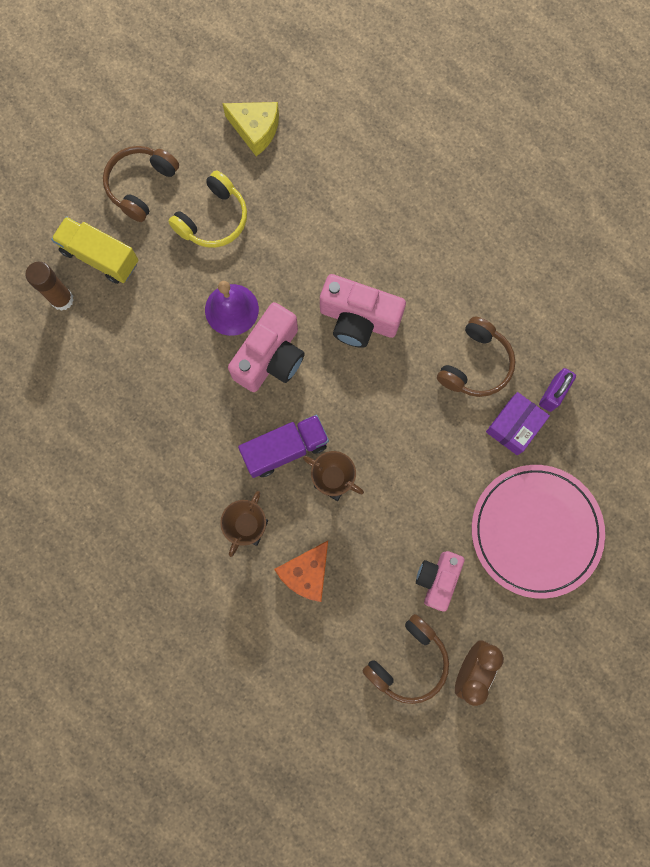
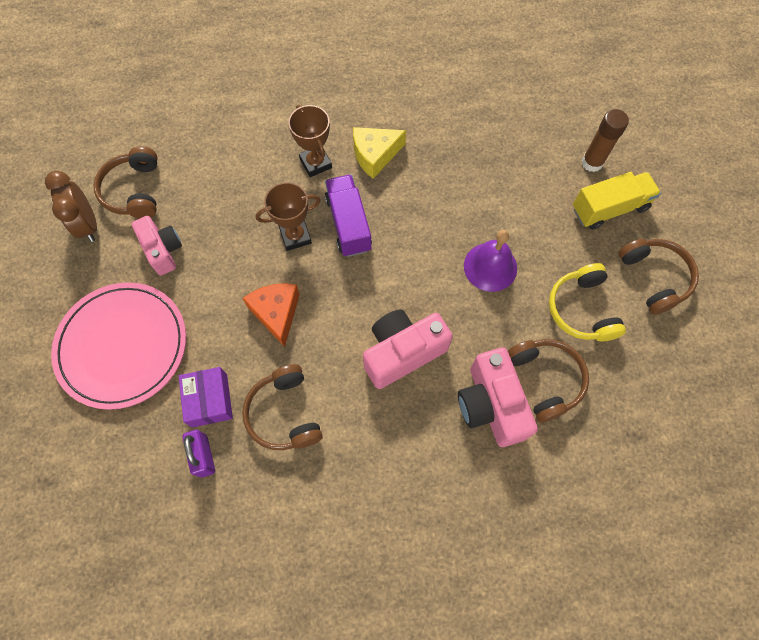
camera: 130 degrees right, 10 degrees down
(255, 130) = (647, 405): yellow cheese -> yellow cheese (375, 155)
(271, 358) = (427, 265): pink camera -> pink camera (490, 405)
(285, 449) = (348, 224): purple truck -> purple truck turned 150 degrees clockwise
(293, 207) = (545, 379): none -> brown headphones
(306, 573) = (252, 174): orange cheese -> orange cheese (276, 313)

